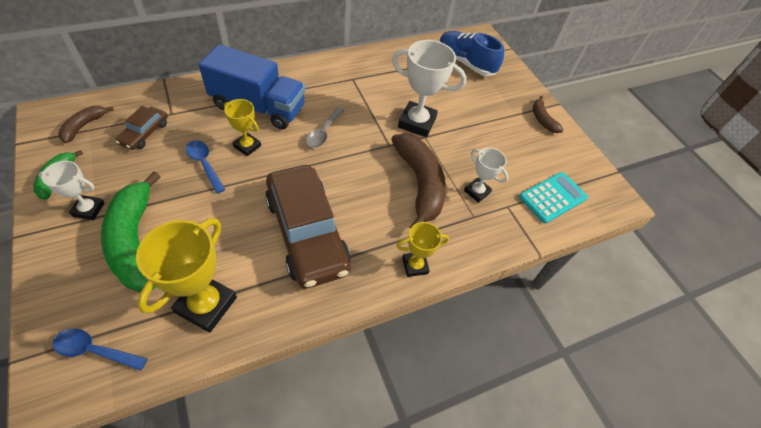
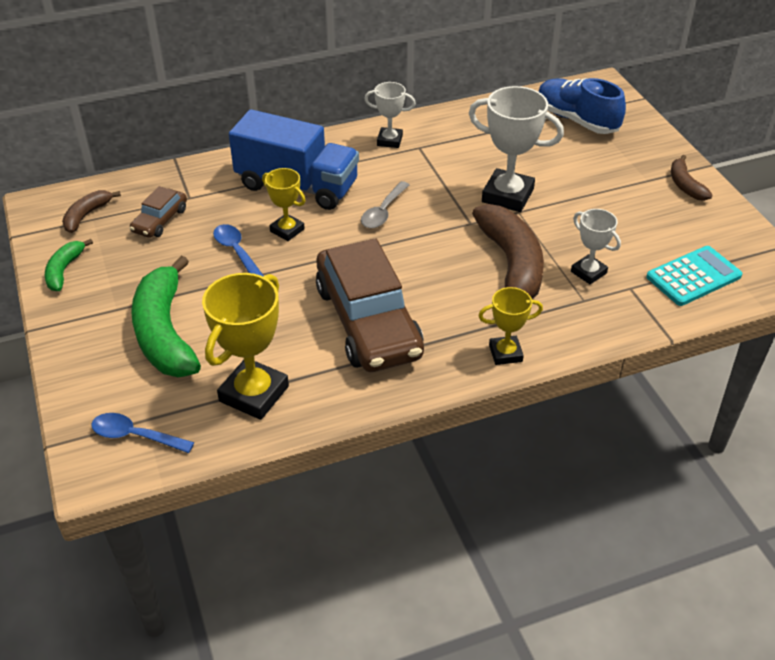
camera: 10 degrees right, 10 degrees down
(88, 209) = (106, 302): white trophy -> white trophy (389, 140)

